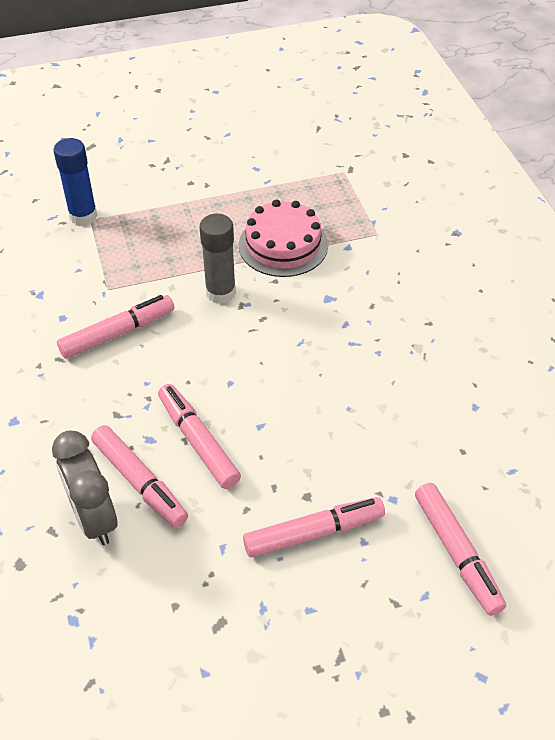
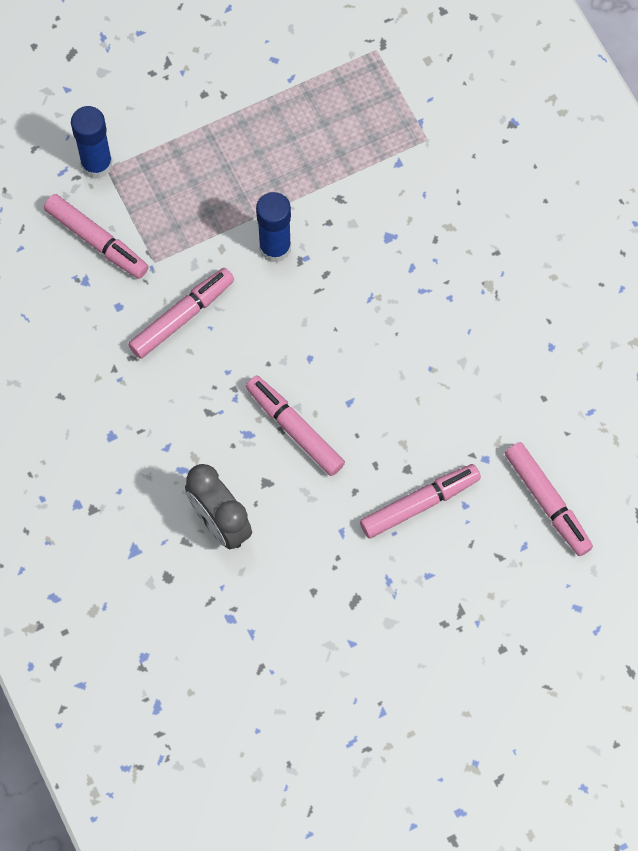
camera: 10 degrees left, 20 degrees up
(140, 482) = (251, 480): pink marker -> pink marker (97, 241)
(220, 292) = (275, 248): grey glue stick -> blue glue stick
(283, 245) = (328, 172): pink cake -> none

